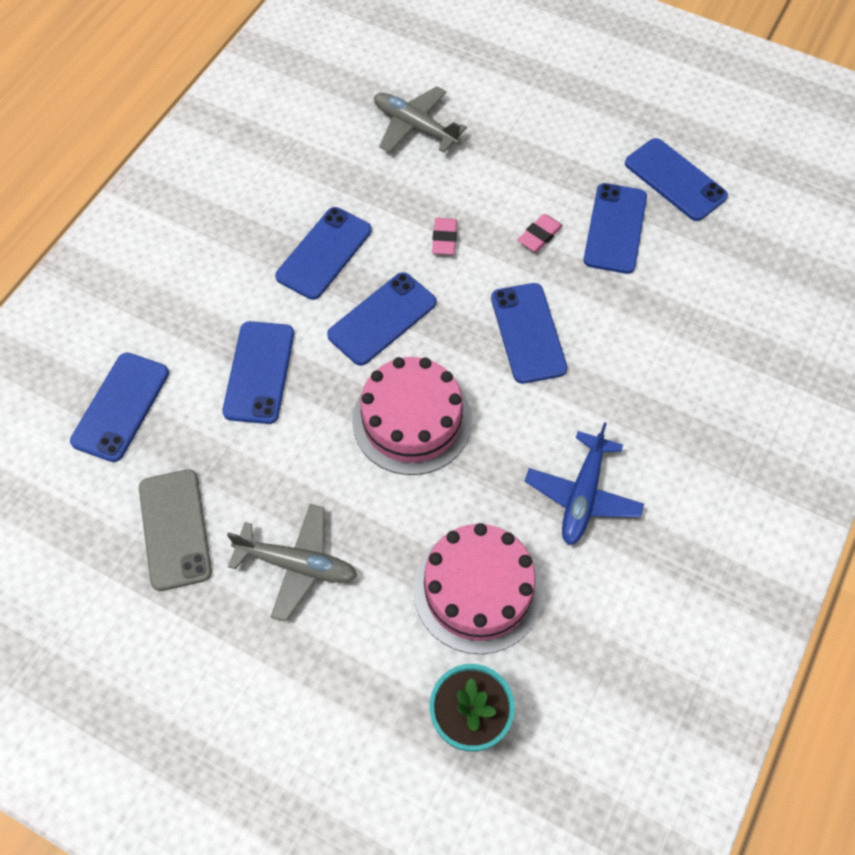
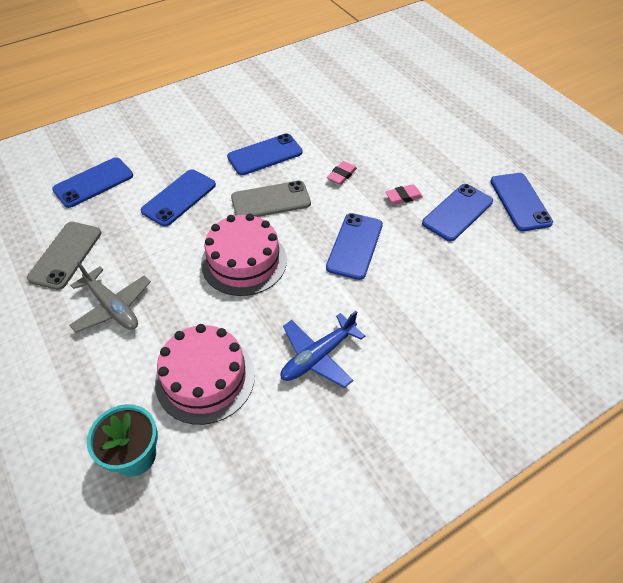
camera: 30 degrees right, 10 degrees down
(382, 319) = (270, 200): blue phone -> grey phone
(414, 127) = (368, 114): grey plane -> none

